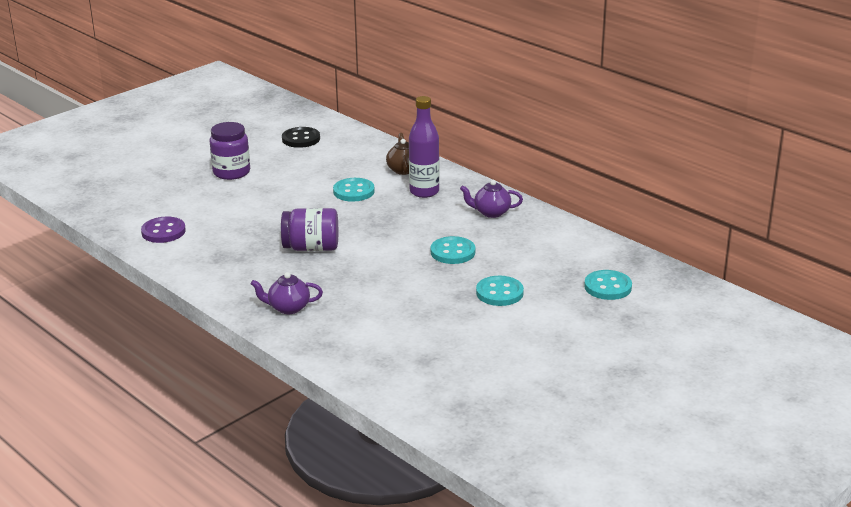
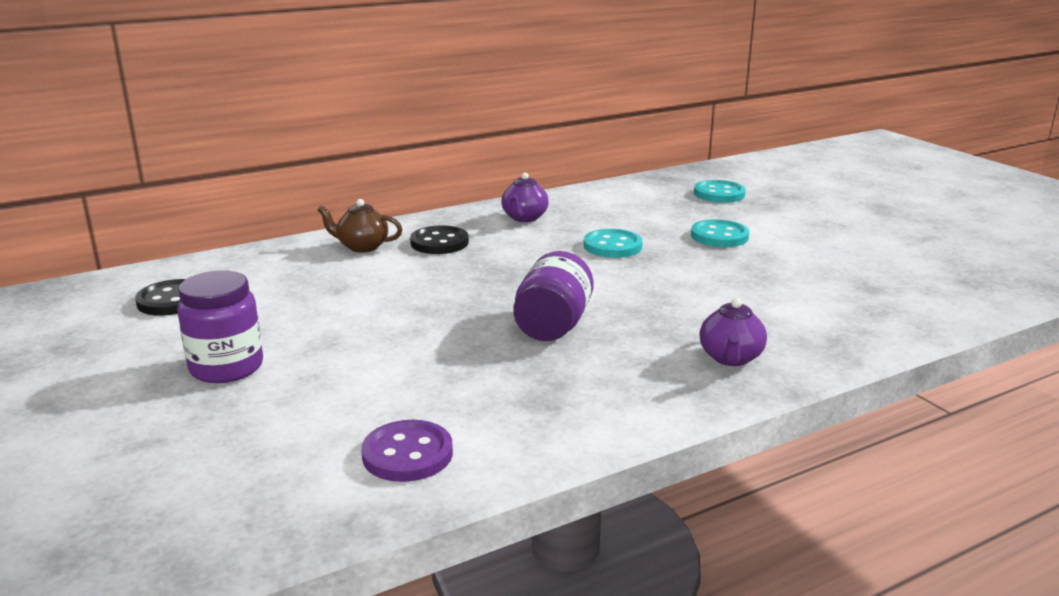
camera: 75 degrees left, 5 degrees down
(353, 191) = (398, 282): turquoise button -> none
(424, 192) = (439, 243): purple bottle -> black button

